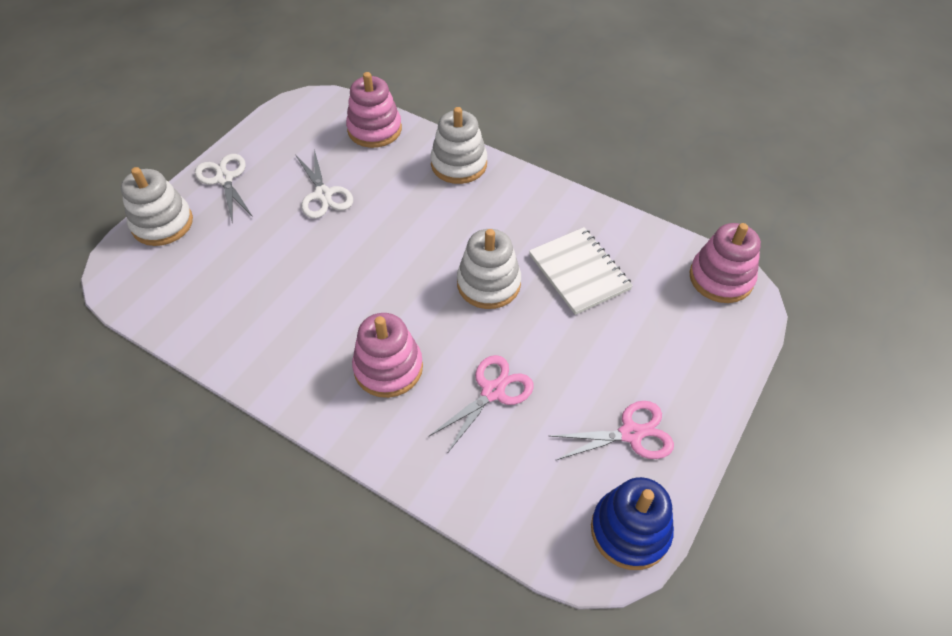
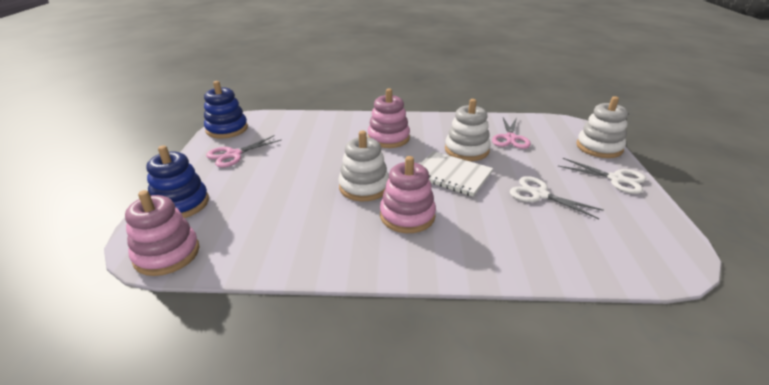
camera: 150 degrees right, 20 degrees down
(374, 129) = (584, 260): pink stacking toy -> pink stacking toy (407, 216)
(459, 164) = (470, 260): white stacking toy -> white stacking toy (466, 150)
(493, 391) = (323, 146): pink scissors -> pink scissors (510, 138)
(579, 272) = (299, 216): white notebook -> white notebook (451, 175)
(709, 349) = (181, 204): none -> blue stacking toy

